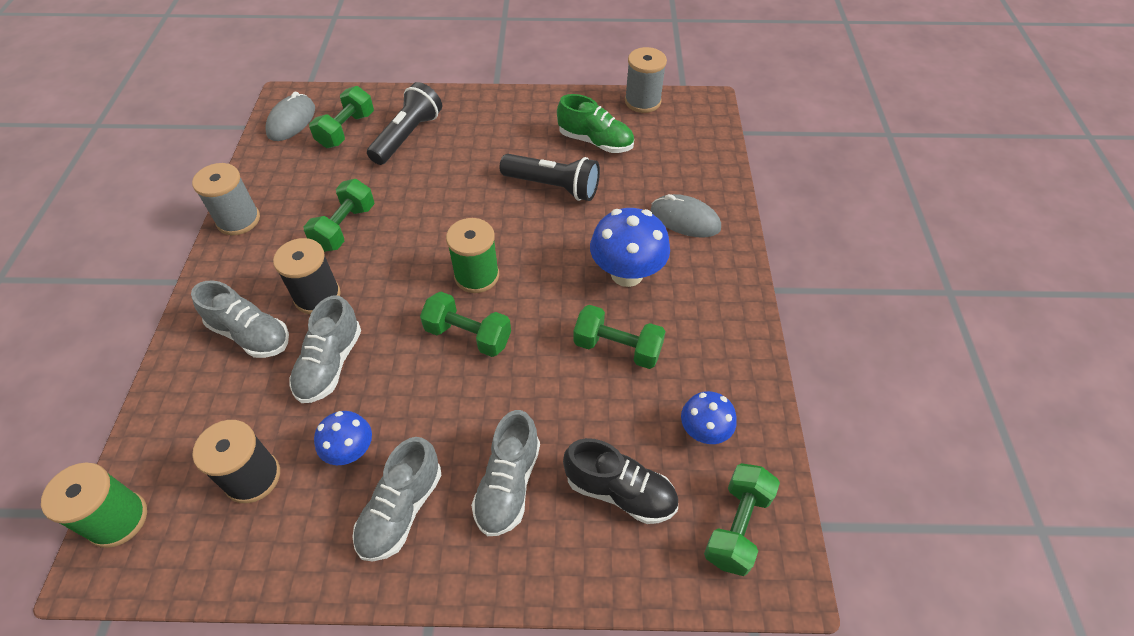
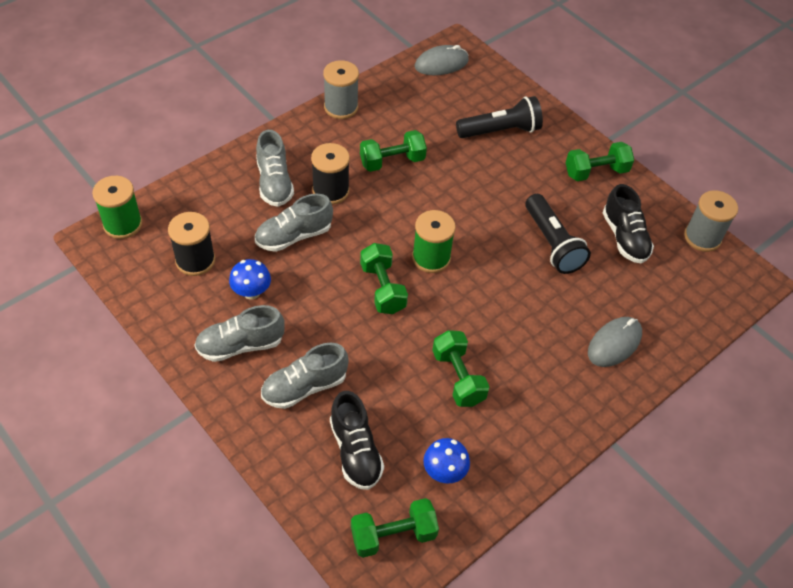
camera: 45 degrees right, 0 degrees up
(346, 130) = (467, 96): green dumbbell -> green dumbbell (596, 172)
(595, 141) = (624, 237): green shoe -> black shoe
(627, 273) = (525, 341): blue mushroom -> none
(685, 219) = (614, 343): grey mouse -> grey mouse turned 60 degrees clockwise

